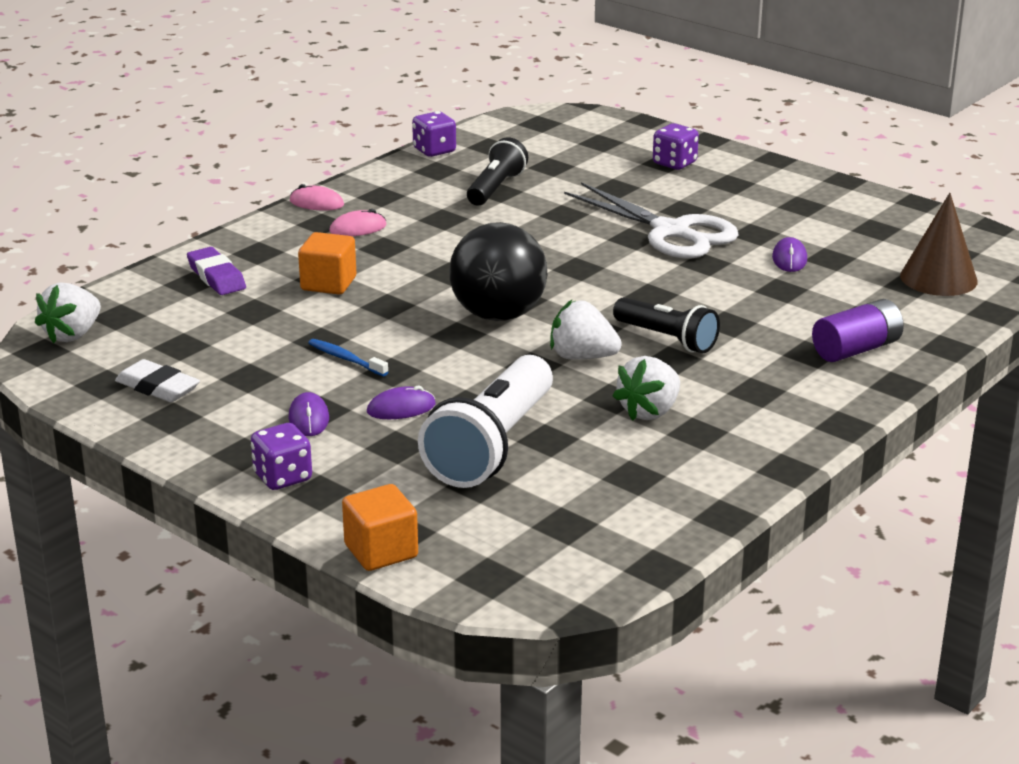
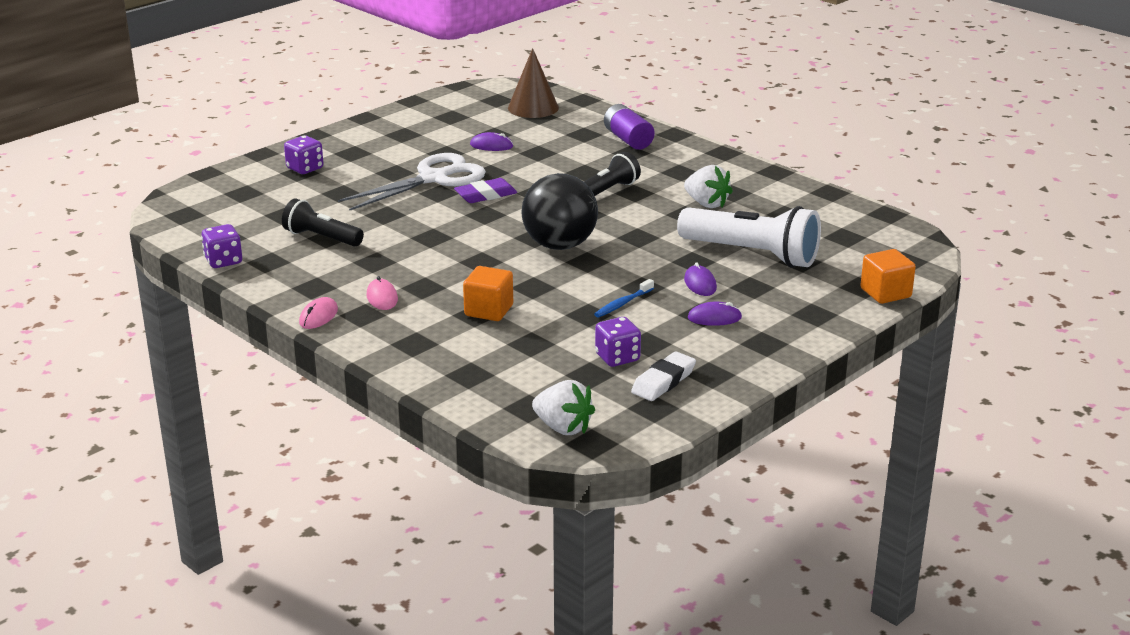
camera: 85 degrees left, 0 degrees up
(216, 277) = (462, 361): purple eraser -> purple eraser (485, 195)
(283, 477) = (798, 327): purple dice -> purple dice (617, 358)
(582, 357) = (629, 220): white strawberry -> none

